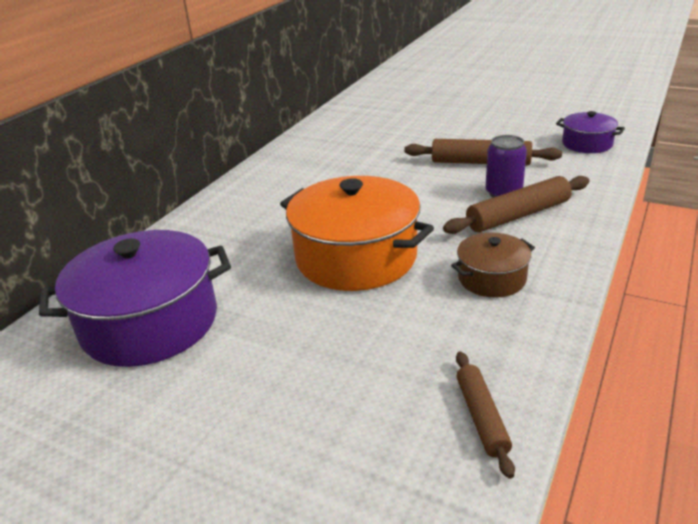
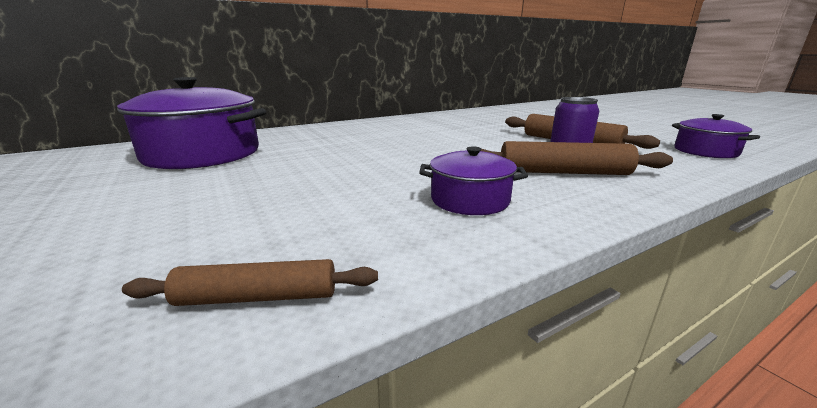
camera: 30 degrees right, 10 degrees down
(356, 257) = (379, 161): orange pot -> none
(481, 417) = (258, 297): brown rolling pin -> brown rolling pin turned 60 degrees clockwise
(492, 278) = (469, 200): brown pot -> purple pot

